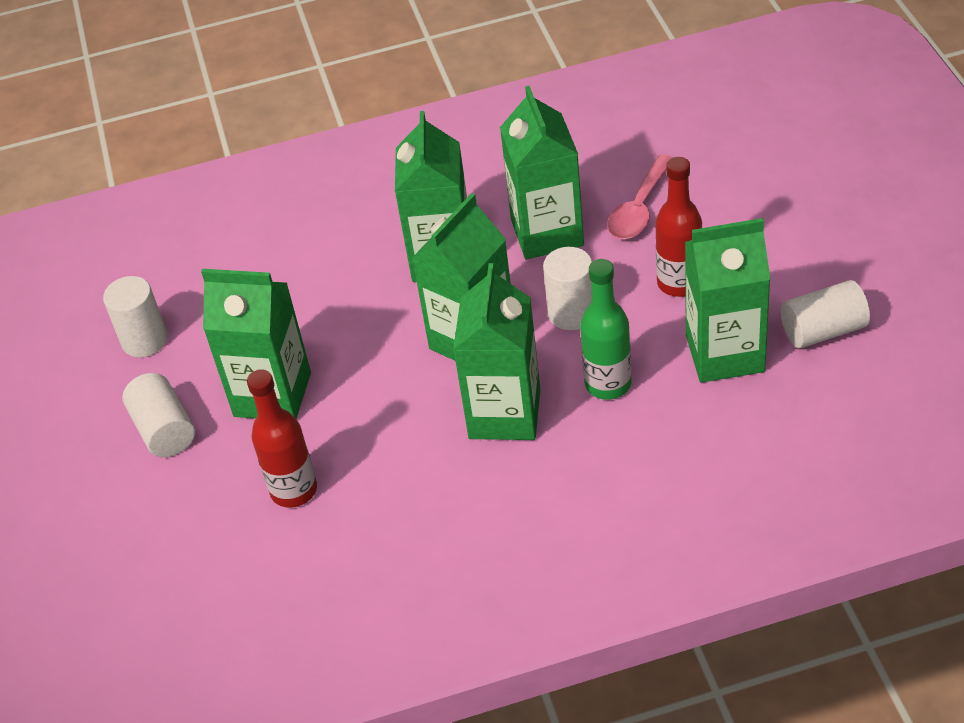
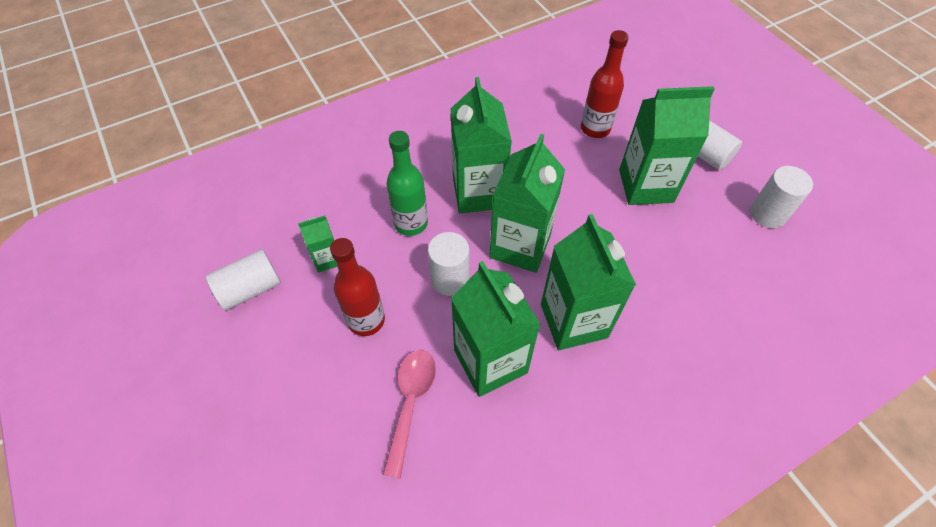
camera: 160 degrees right, 10 degrees up
(725, 353) = (327, 259): green carton -> green carton, size x0.49

